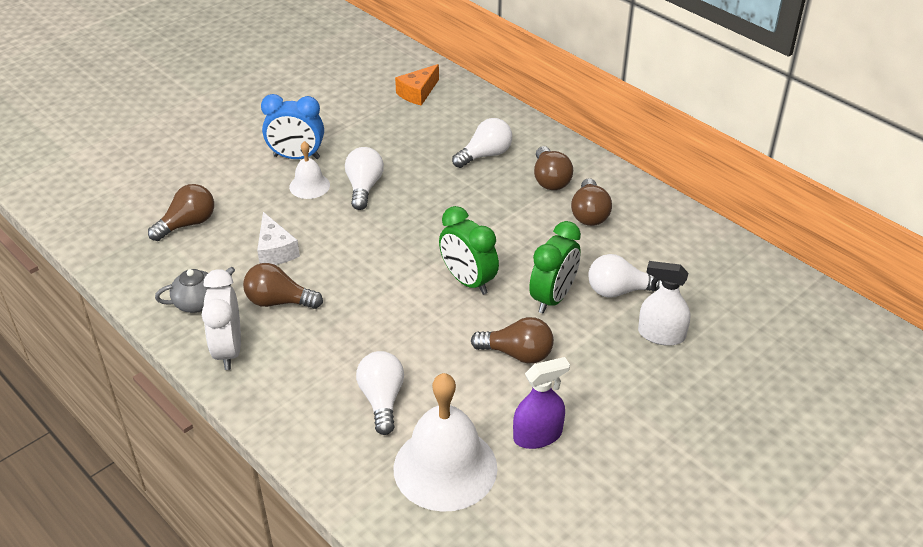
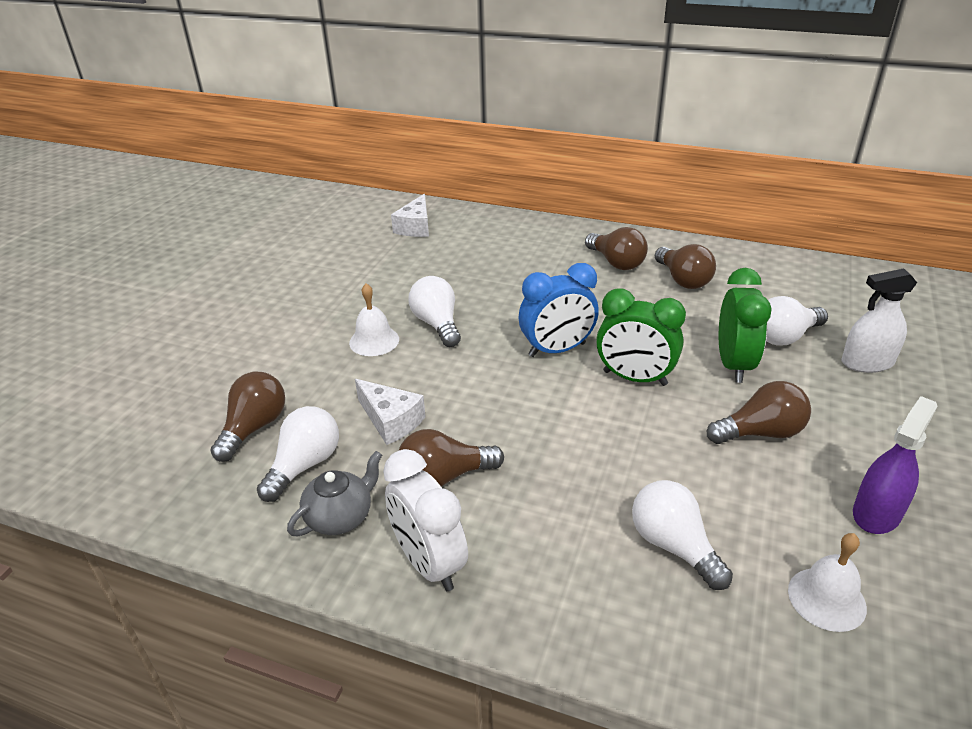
camera: 25 degrees left, 5 degrees down
(296, 157) = (335, 317): blue clock -> blue clock (557, 350)
(418, 93) = (415, 227): orange cheese -> white cheese
(445, 467) = (826, 598): white bell -> white bell, size x0.51
(485, 155) = (533, 260): white light bulb -> white light bulb (304, 465)

